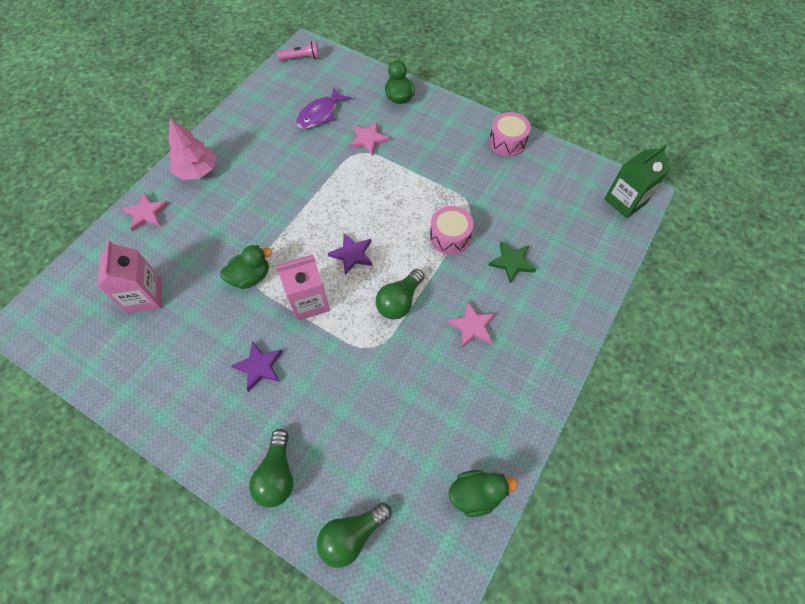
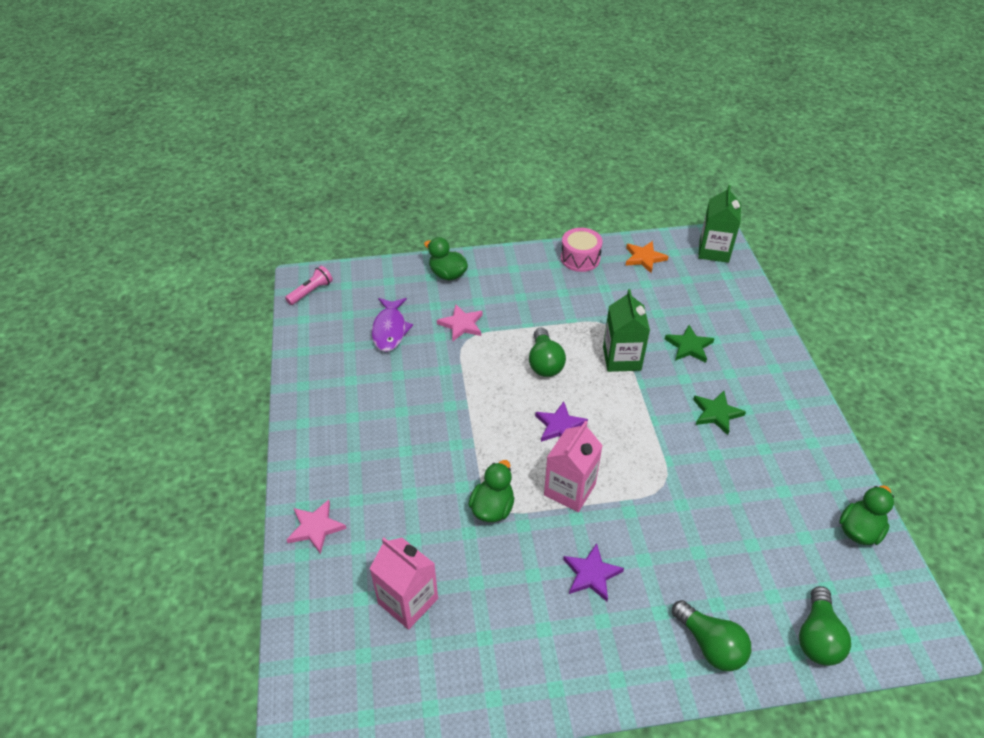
camera: 40 degrees left, 15 degrees down
(197, 170) = (322, 453): pink tree -> none
(399, 301) = (642, 435): green light bulb -> green light bulb (545, 363)
(450, 237) = (621, 358): pink drum -> green carton
(472, 326) = (716, 413): pink star -> green star
(558, 172) = (644, 258): none -> orange star

